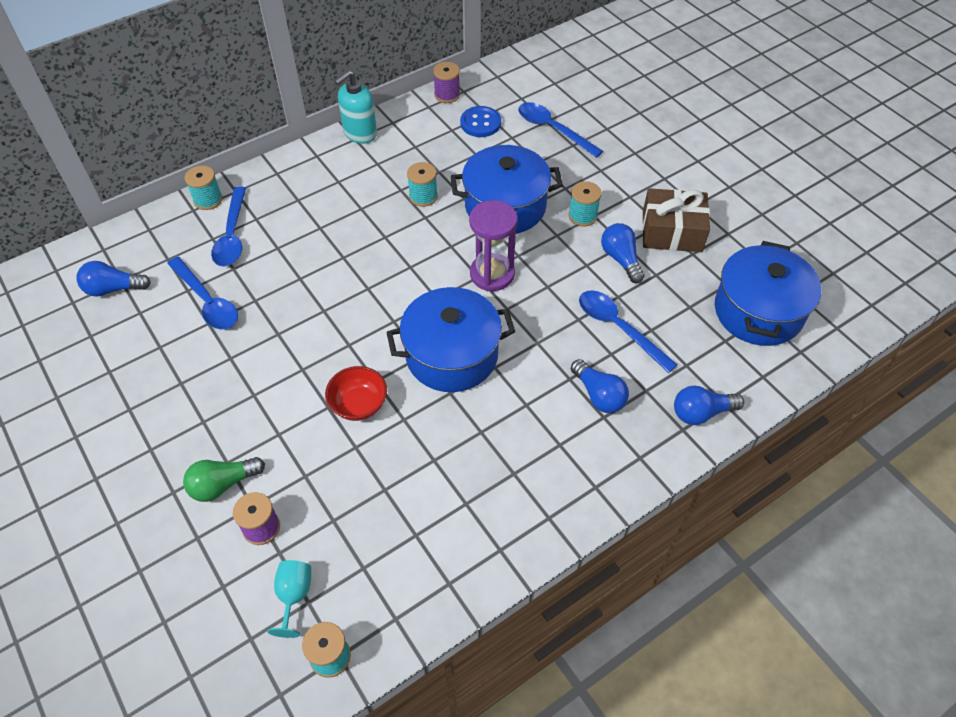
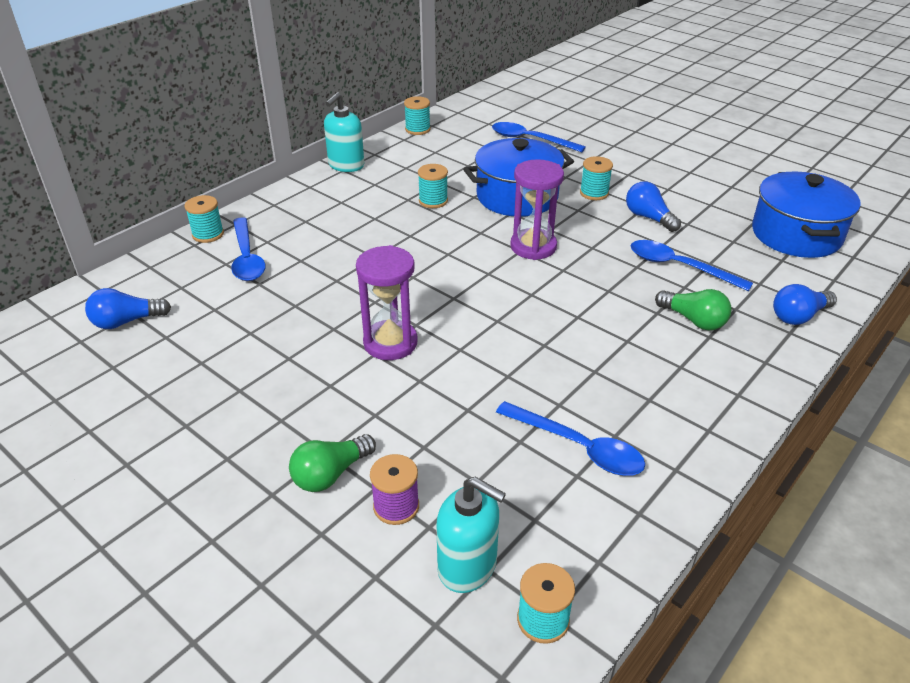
camera: 15 degrees left, 15 degrees down
(207, 301) = (241, 314): blue spoon -> blue spoon (578, 447)
(294, 596) = (468, 566): turquoise goblet -> turquoise soap dispenser
(319, 361) = (390, 343): none -> purple hourglass
(359, 405) = (453, 372): red bowl -> none
(447, 95) = (417, 129): purple spool -> turquoise spool
(451, 355) = (529, 314): blue pot -> none
(480, 123) = (460, 144): blue button -> none
(599, 395) = (693, 320): blue light bulb -> green light bulb
(672, 231) = (681, 192): brown gift -> none

